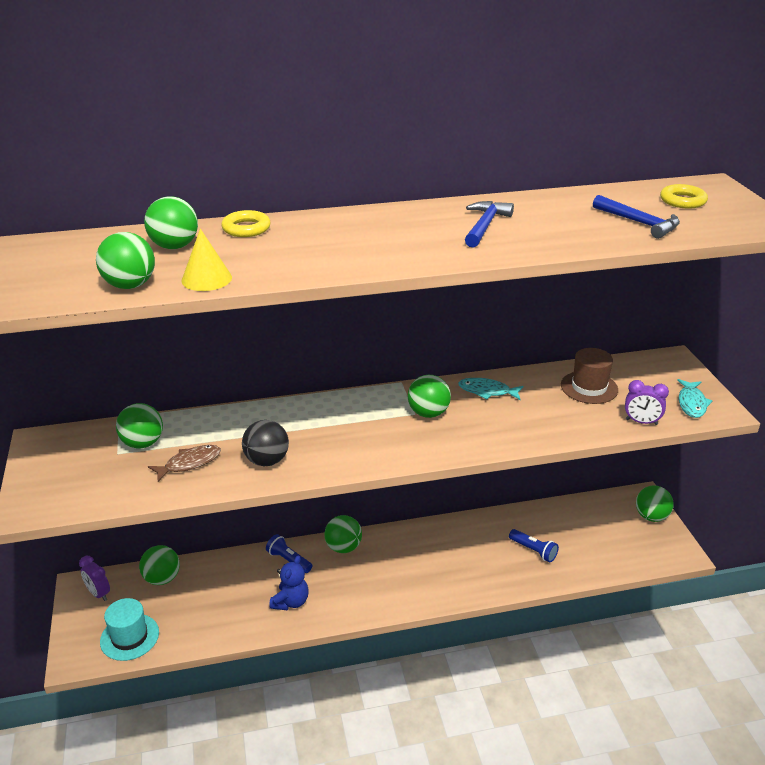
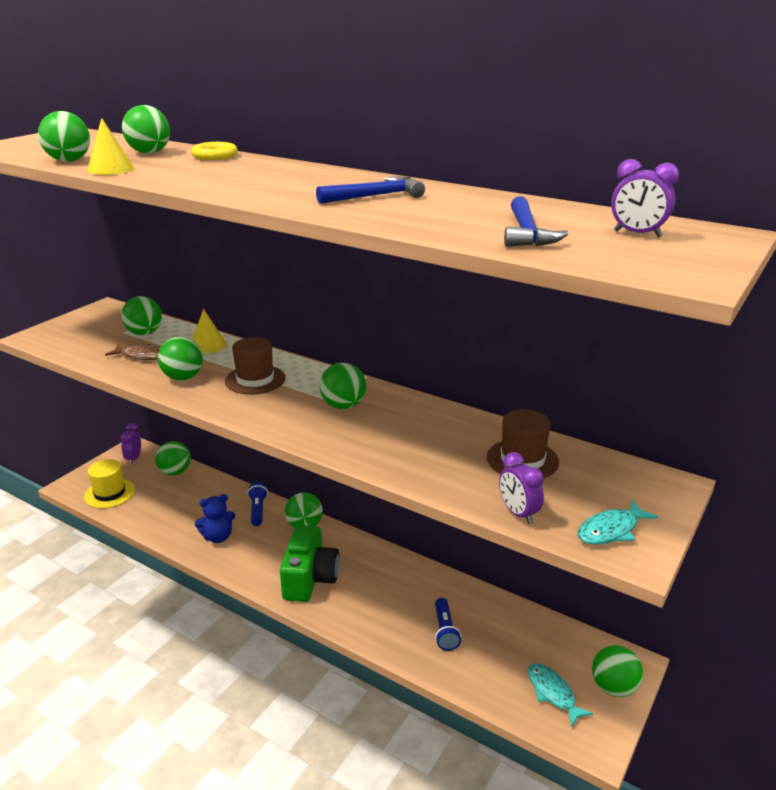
camera: 45 degrees right, 5 degrees down
(129, 637) = (109, 493): turquoise hat -> yellow hat
(227, 422) = (208, 345): none -> yellow cone
(267, 460) = (183, 377): black ball -> green ball
(328, 429) = (255, 380): none -> brown hat
(406, 581) = (310, 579): none -> green camera
(487, 391) = (421, 415): turquoise fish -> turquoise fish (553, 693)
(682, 201) = (637, 234): yellow ring -> purple clock

